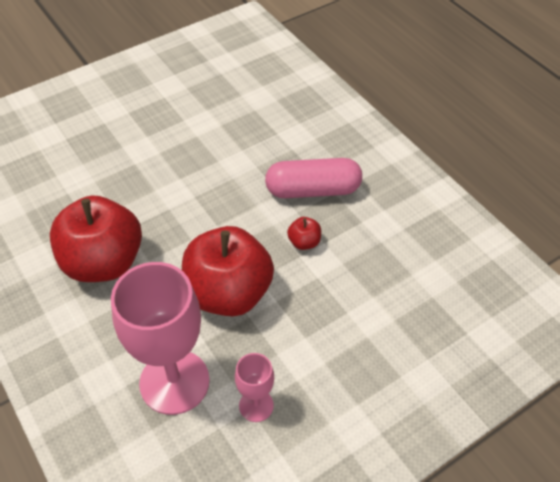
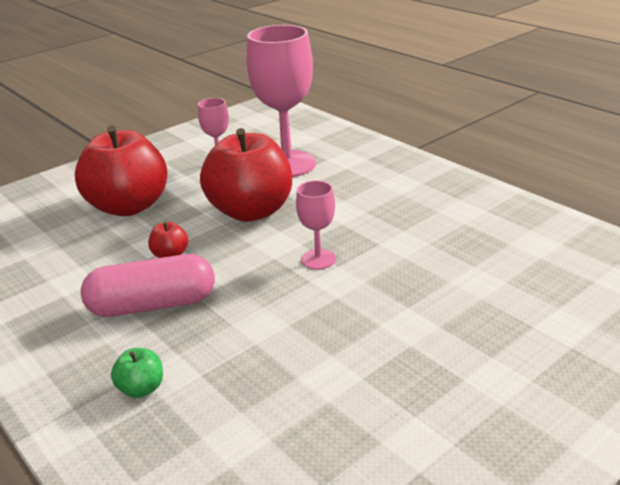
camera: 175 degrees right, 20 degrees down
(103, 262) = (388, 216): red apple -> red apple (129, 206)
(182, 218) = (318, 259): none -> pink goblet
(312, 129) = (141, 388): none -> green apple

